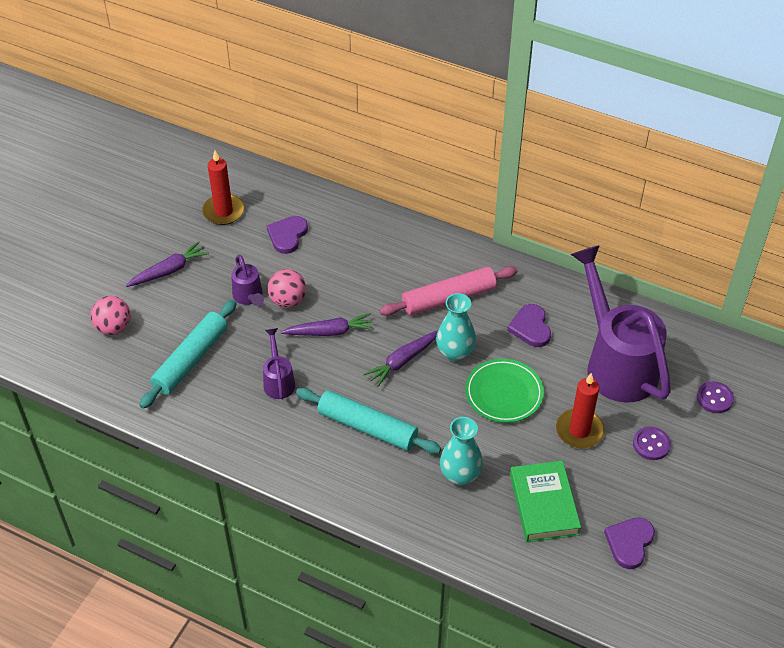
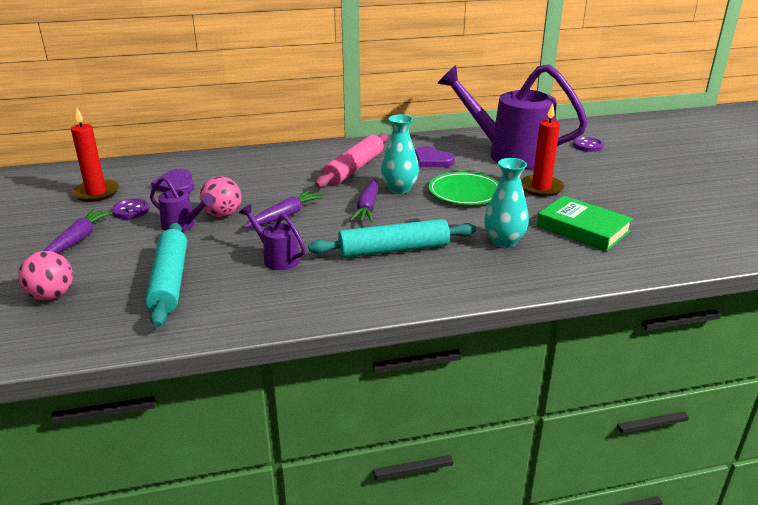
camera: 40 degrees left, 20 degrees down
(629, 543) = (663, 220): purple heart -> none
(651, 444) = (591, 175): purple button -> purple button (131, 210)

